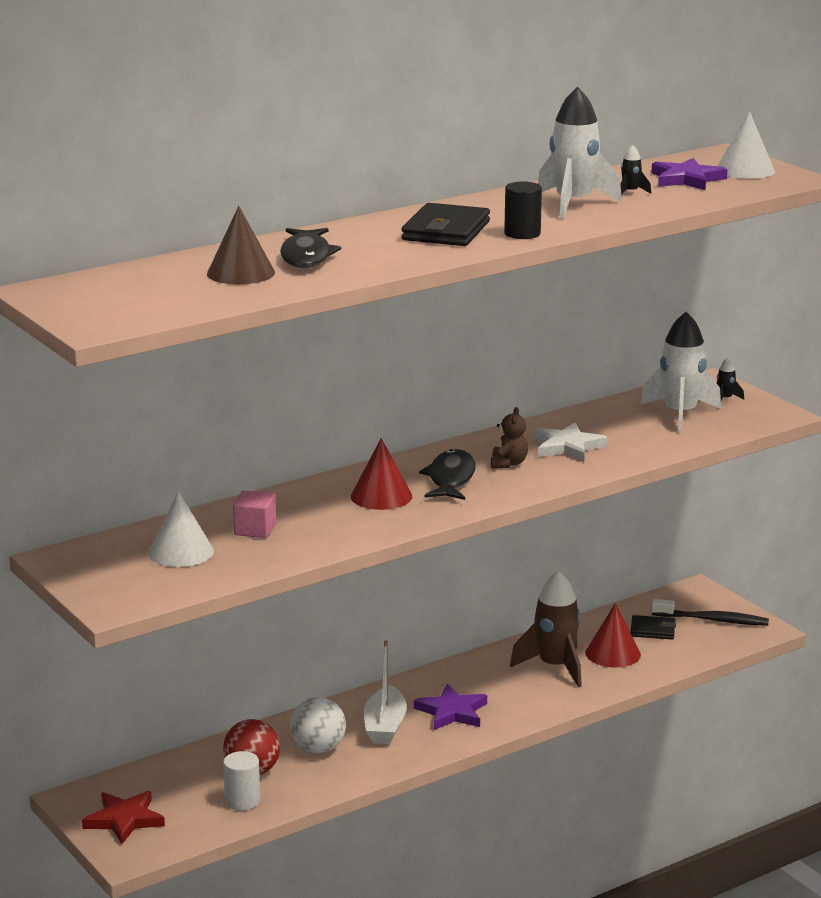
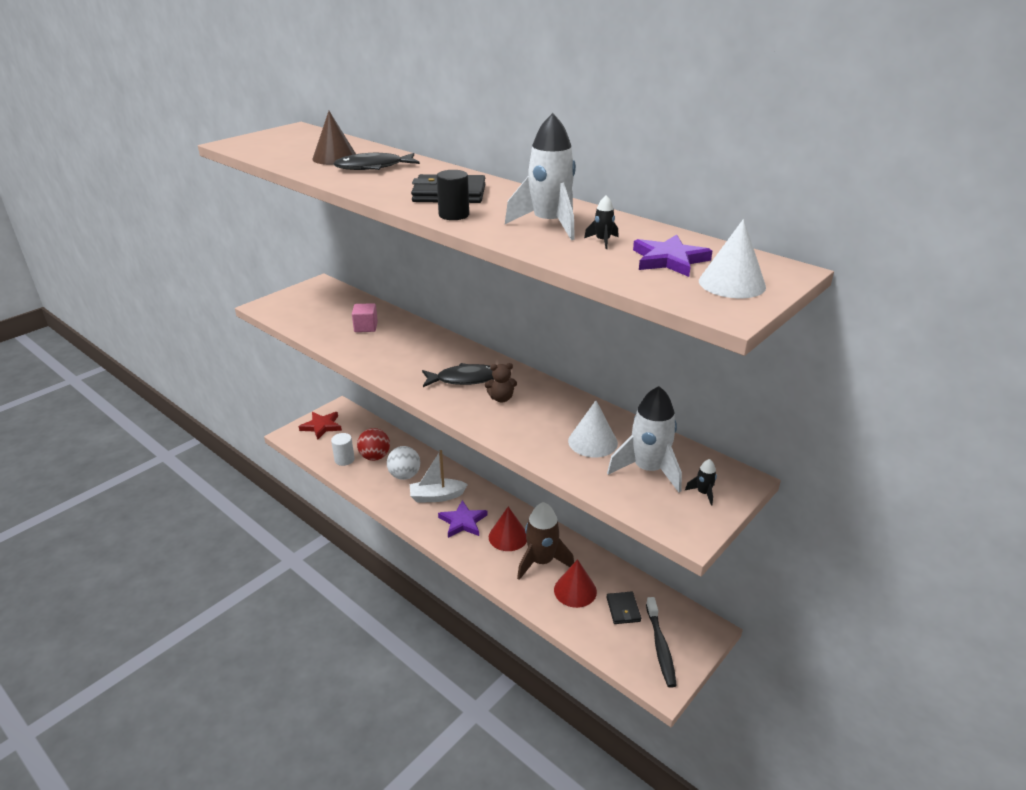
camera: 75 degrees right, 10 degrees up
(181, 552) = (332, 312): white cone -> white cone (592, 442)
(381, 496) = (427, 358): red cone -> red cone (508, 536)
(567, 447) = (546, 420): white star -> none

